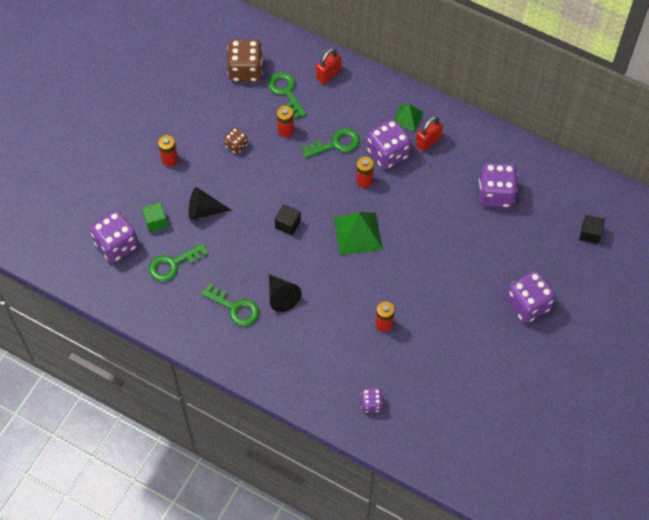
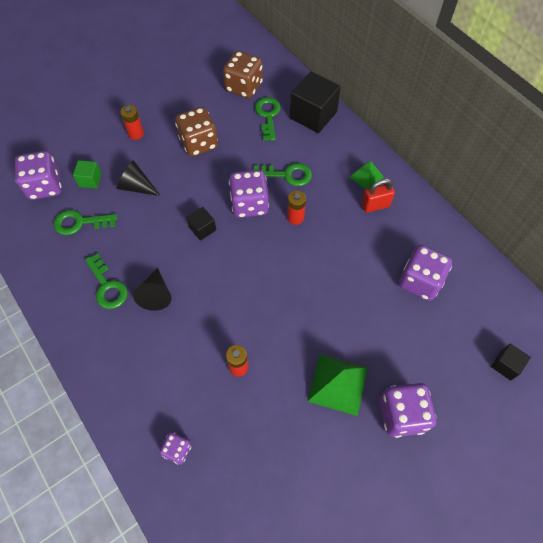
camera: 25 degrees right, 0 degrees up
(236, 145) = (199, 143): brown dice -> brown dice, size x1.87
(285, 130) = (249, 147): red battery -> none
(328, 74) = (313, 115): red padlock -> black cube
(358, 233) = (262, 264): green pyramid -> green pyramid (338, 384)
(388, 153) = (331, 201): purple dice -> purple dice (249, 204)

